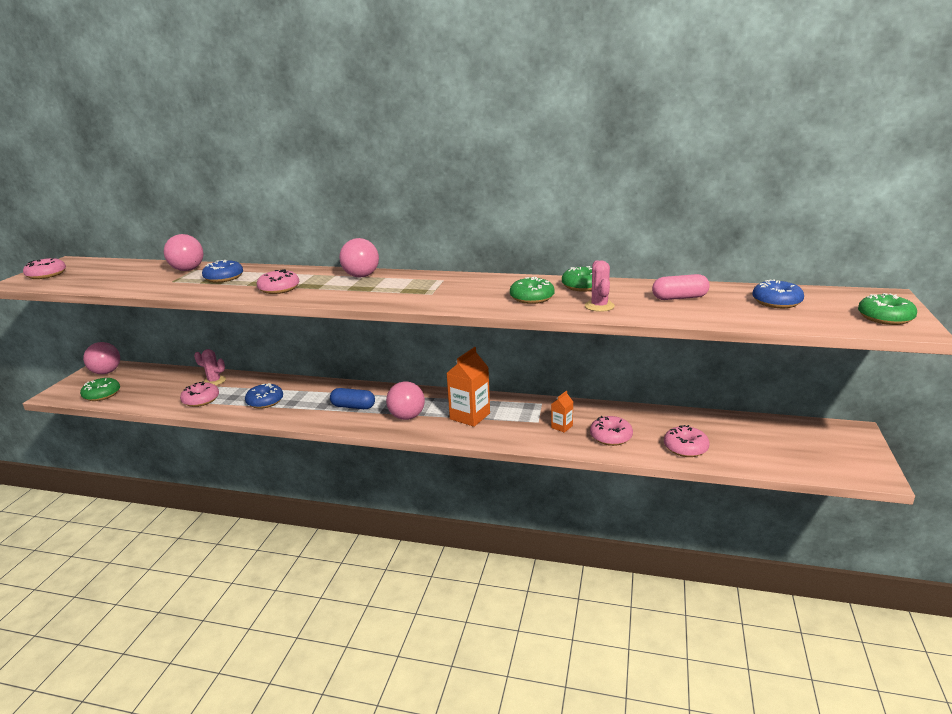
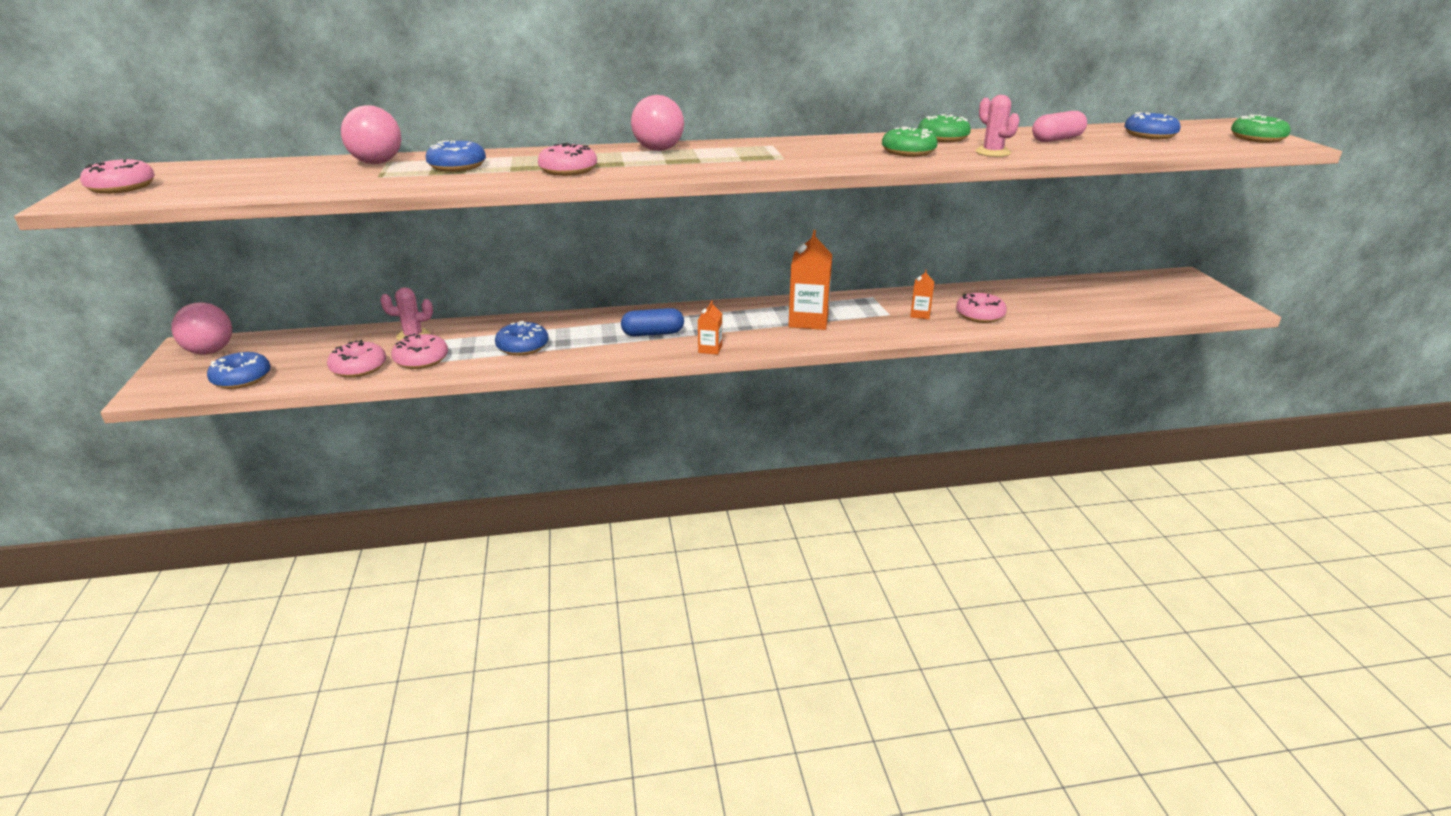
camera: 25 degrees left, 5 degrees up
(102, 395) = (242, 379): green donut -> blue donut
(376, 427) = (710, 349): none -> orange carton
(407, 417) = (734, 333): pink ball -> none
(685, 448) = (1060, 313): pink donut -> pink donut (359, 368)

